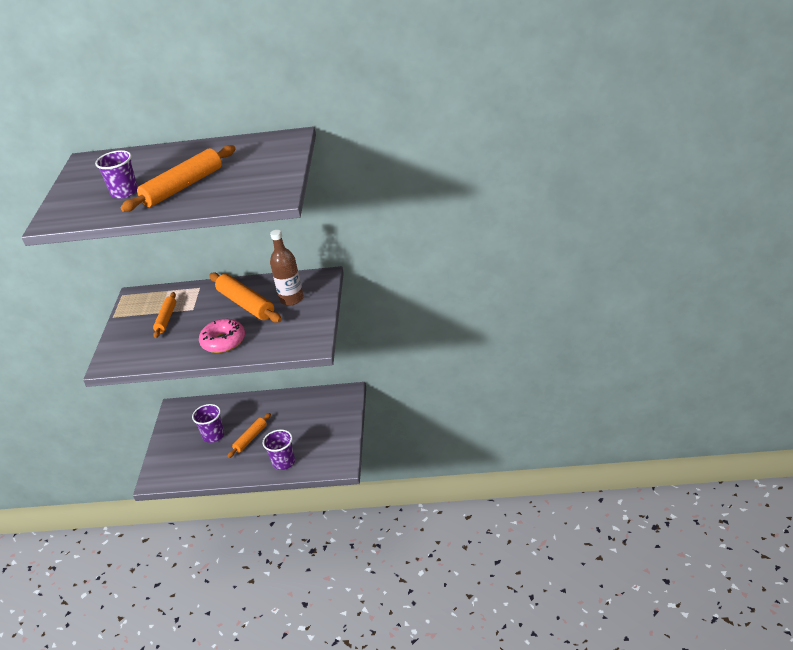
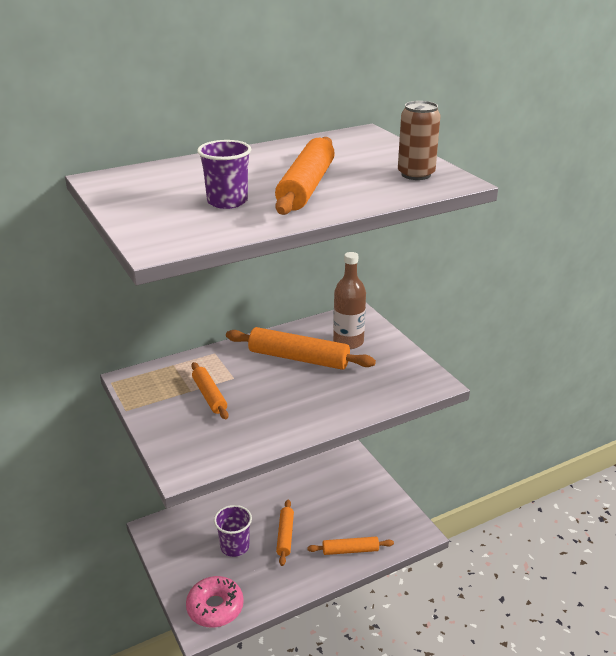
camera: 35 degrees left, 5 degrees down
(223, 341) = (318, 403): pink donut -> pink donut (215, 607)
(263, 187) = (416, 174): none -> brown can
(283, 462) = (350, 550): purple cup -> orange rolling pin

